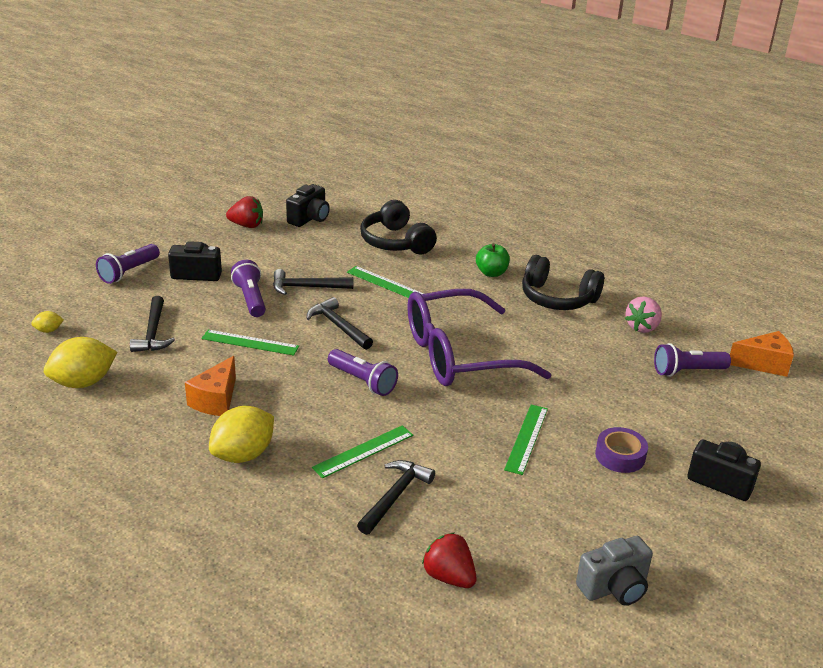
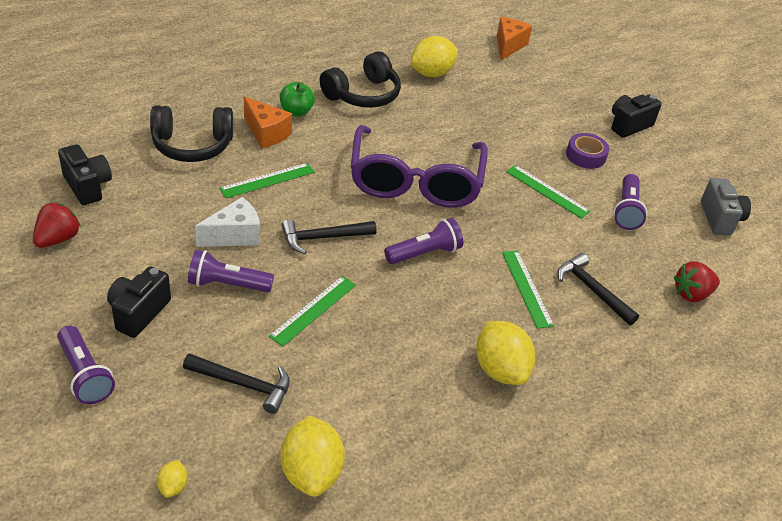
camera: 70 degrees left, 10 degrees up
(216, 400) = (403, 365): orange cheese -> orange cheese (266, 133)
(307, 287) = (234, 235): black hammer -> white cheese
(642, 327) = (432, 73): pink strawberry -> yellow lemon
(687, 371) = (500, 81): purple flashlight -> purple flashlight (626, 210)

